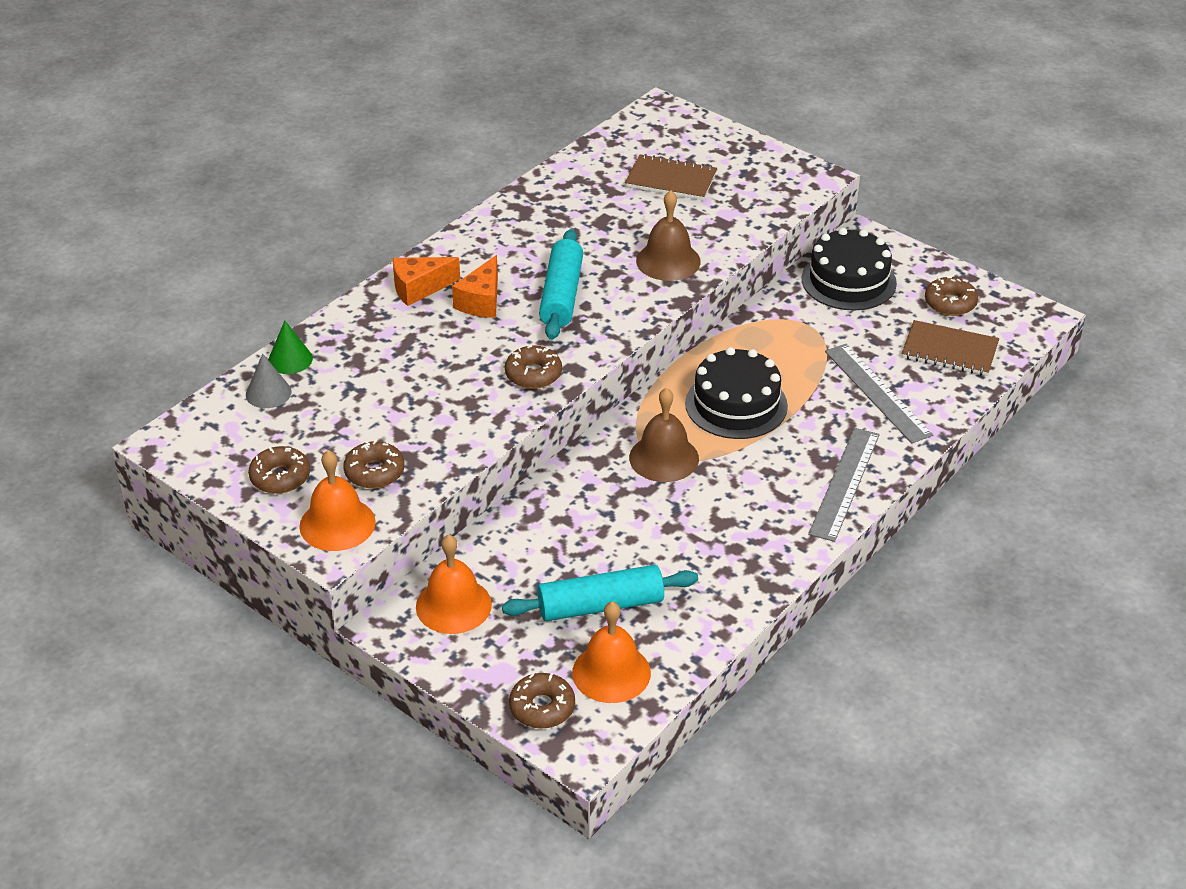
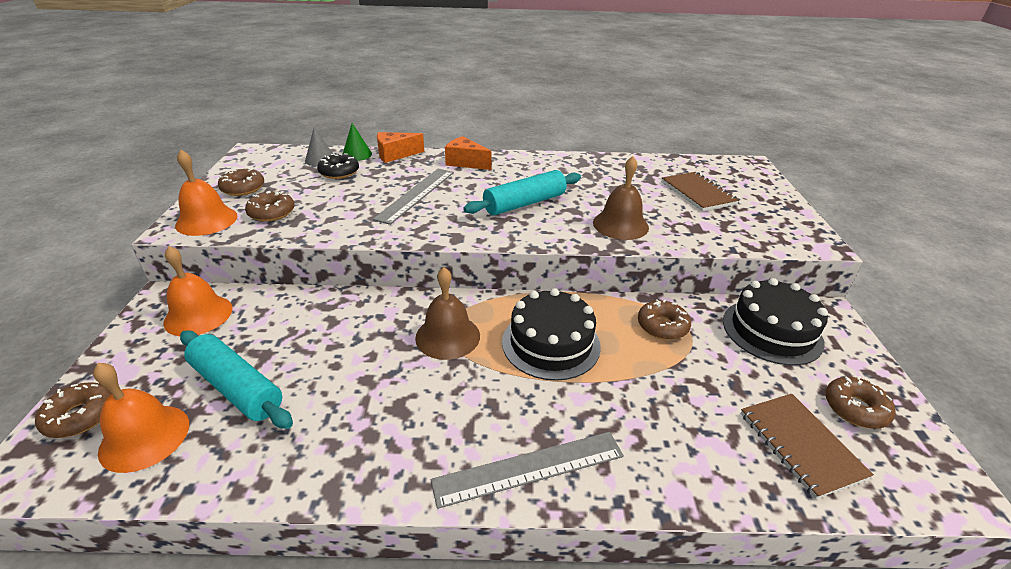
camera: 50 degrees right, 5 degrees down
(326, 391) = (339, 172): none -> black donut
(481, 301) = (480, 182): orange cheese -> orange cheese (395, 155)
(533, 374) = (431, 225): brown donut -> brown donut (662, 326)
(878, 392) = (675, 423): grey ruler -> grey ruler (416, 195)

